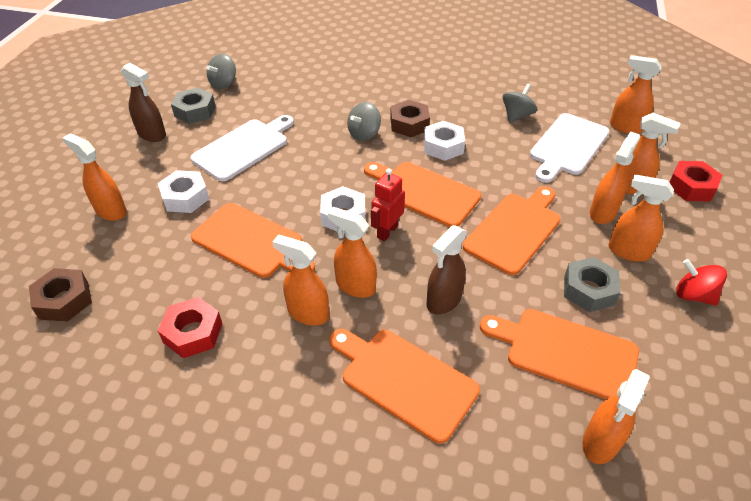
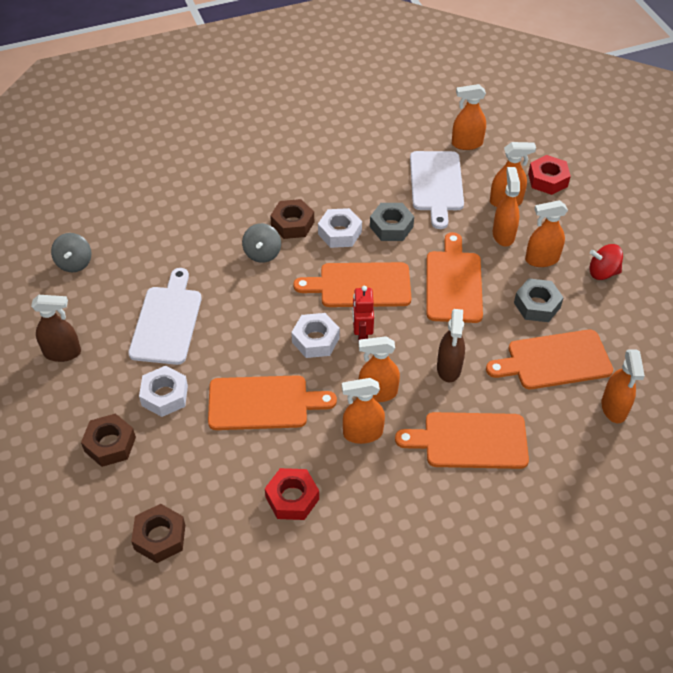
camera: 35 degrees left, 5 degrees up
(111, 211) = (110, 444): orange spray bottle -> brown nut
(195, 111) = (78, 307): grey nut -> grey nut (391, 227)
(517, 116) = (375, 172): grey spinning top -> none

